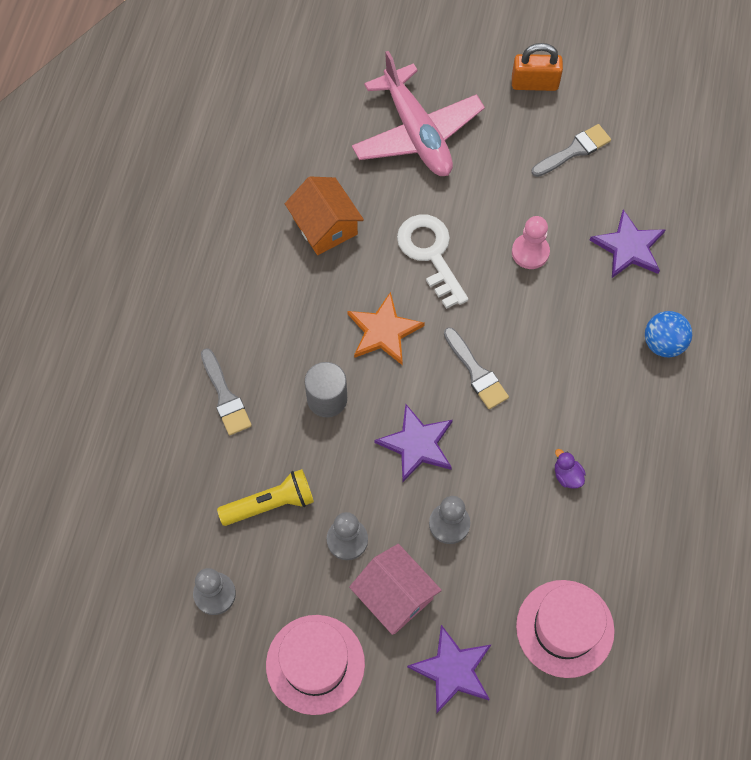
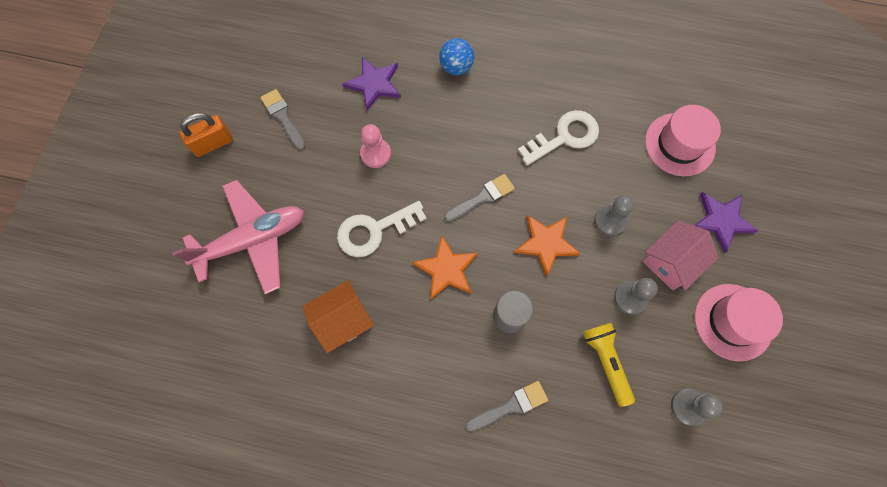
camera: 90 degrees left, 5 degrees up
(417, 444) = (546, 243): purple star -> orange star
(534, 83) = (213, 143): orange padlock -> orange padlock turned 60 degrees clockwise
(567, 475) = (564, 137): purple duck -> white key

